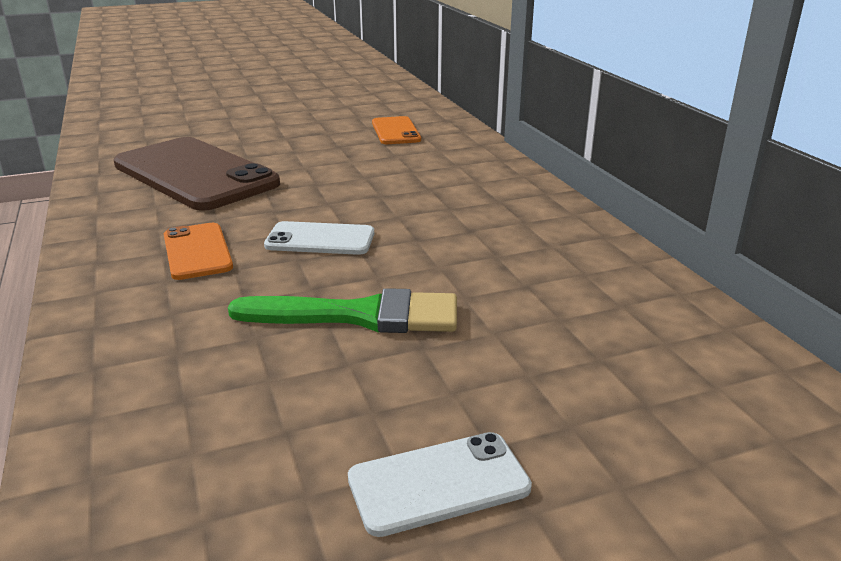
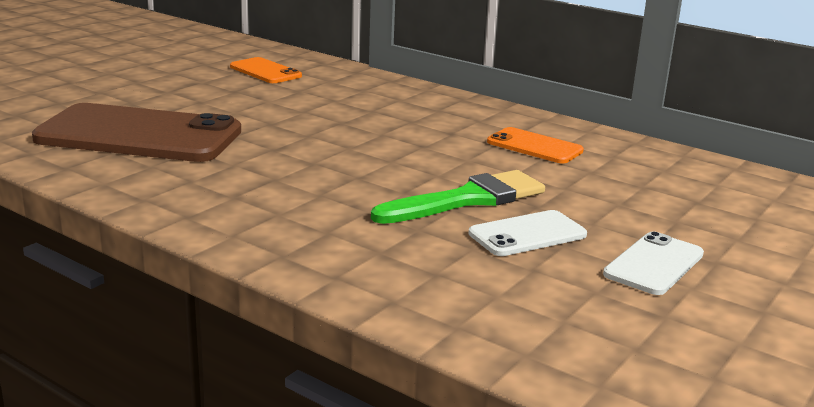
camera: 35 degrees left, 5 degrees down
(197, 251) = (265, 190): orange phone -> orange phone (534, 146)
(320, 239) = (351, 161): white phone -> white phone (527, 234)

